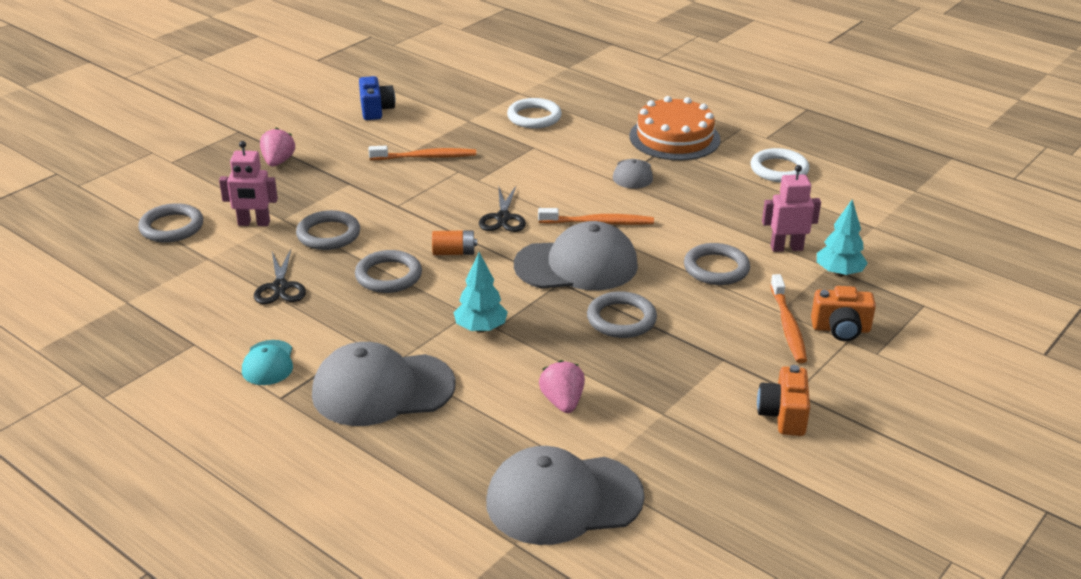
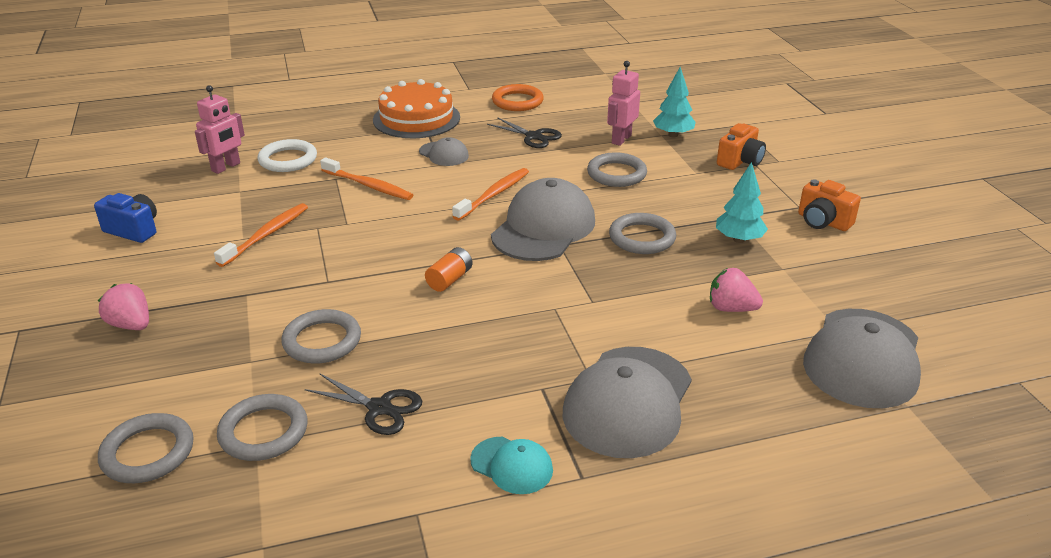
camera: 55 degrees left, 0 degrees up
(254, 223) = (230, 384): pink robot -> pink robot (226, 167)
(388, 276) = (443, 330): grey ring -> grey ring (263, 432)
(481, 328) = (585, 309): turquoise tree -> turquoise tree (739, 239)
(503, 218) = (427, 234): black scissors -> black scissors (534, 136)
(779, 169) = (517, 101): white ring -> orange ring
(788, 326) = (717, 177): orange toothbrush -> orange toothbrush (368, 185)

